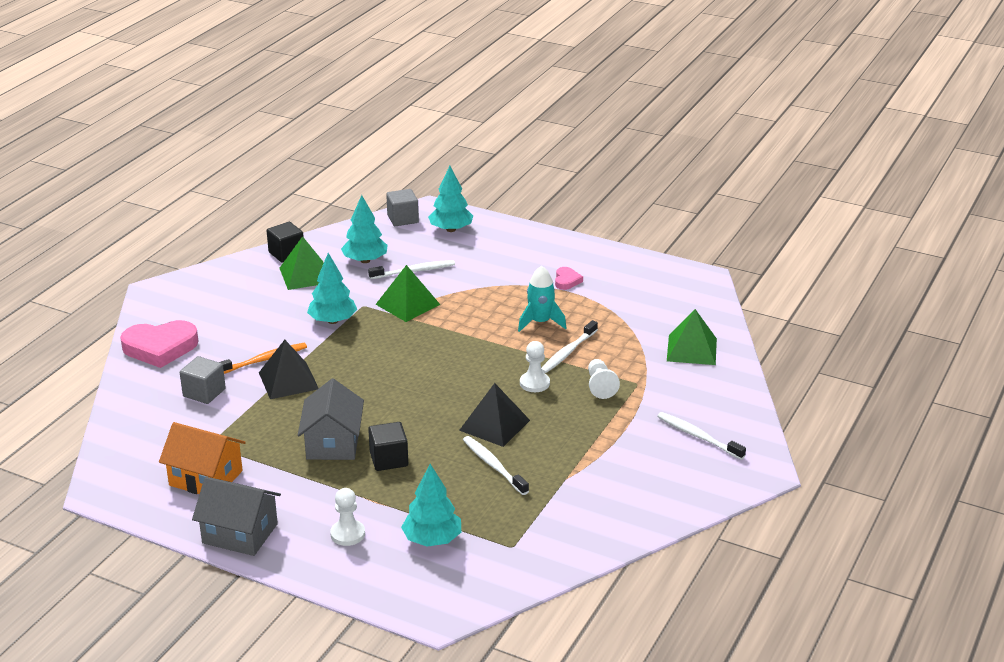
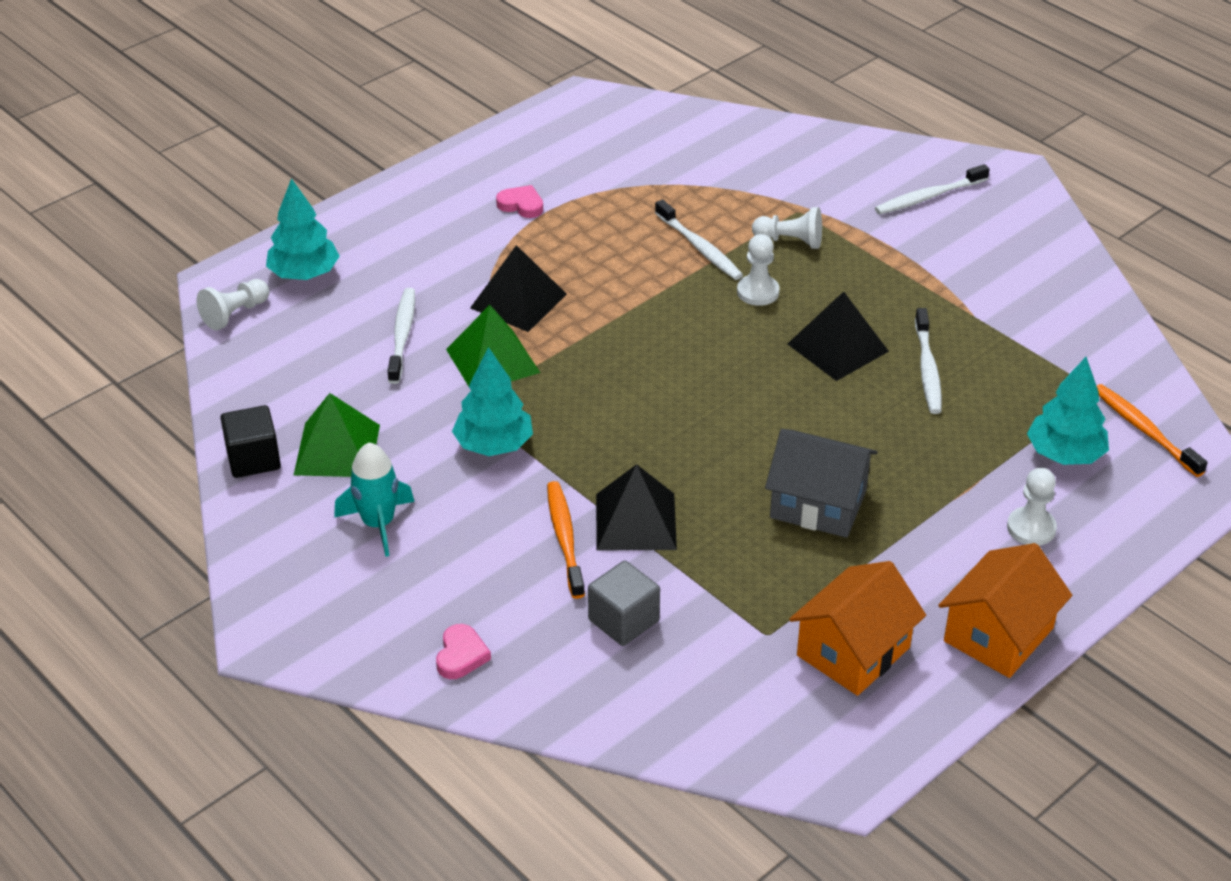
camera: 70 degrees left, 10 degrees up
(160, 348) = (461, 655): pink heart -> pink heart, size x0.48
(240, 533) = (998, 635): grey house -> orange house
(365, 260) = (336, 378): turquoise tree -> none
(389, 459) = (877, 458): black cube -> none
(403, 219) = (235, 314): grey cube -> white pawn
(469, 300) = (518, 301): none -> black pyramid
(478, 575) = (1145, 431): none -> orange toothbrush
(493, 466) = (927, 368): white toothbrush -> white toothbrush turned 75 degrees counterclockwise
(540, 322) = (613, 252): turquoise rocket -> turquoise rocket (378, 524)
(692, 349) = (744, 151): green pyramid -> none

